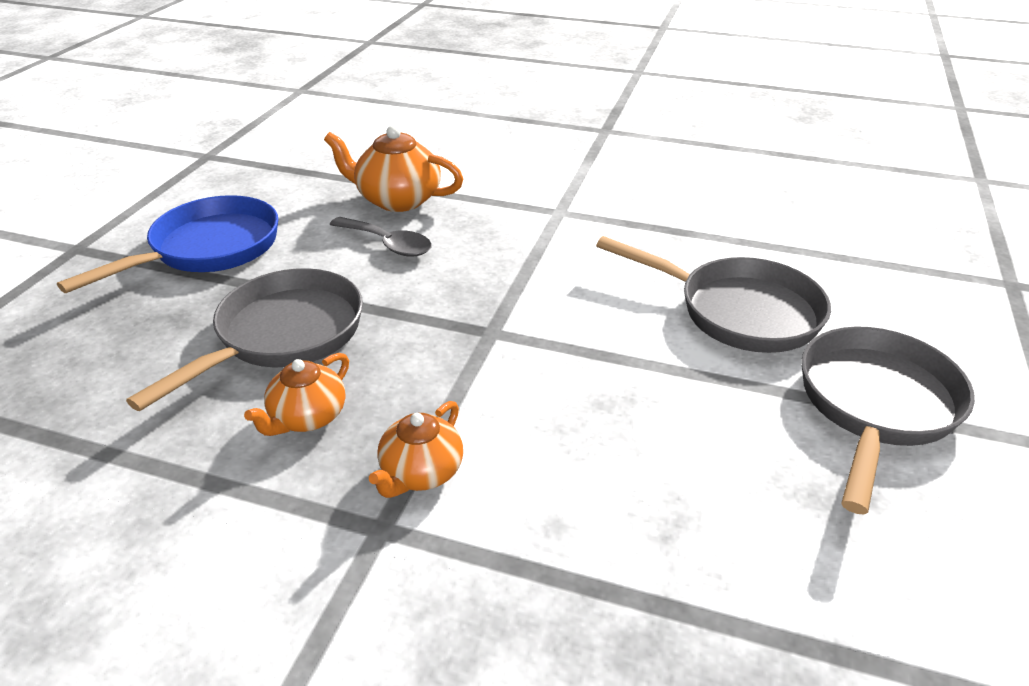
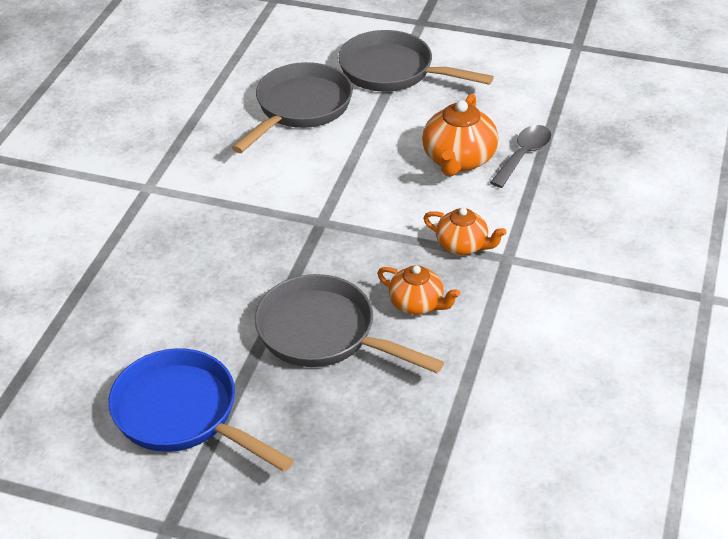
camera: 90 degrees left, 5 degrees up
(388, 244) = (189, 288): grey spoon -> grey spoon (523, 155)
(397, 200) = (105, 291): orange teapot -> orange teapot (458, 160)

